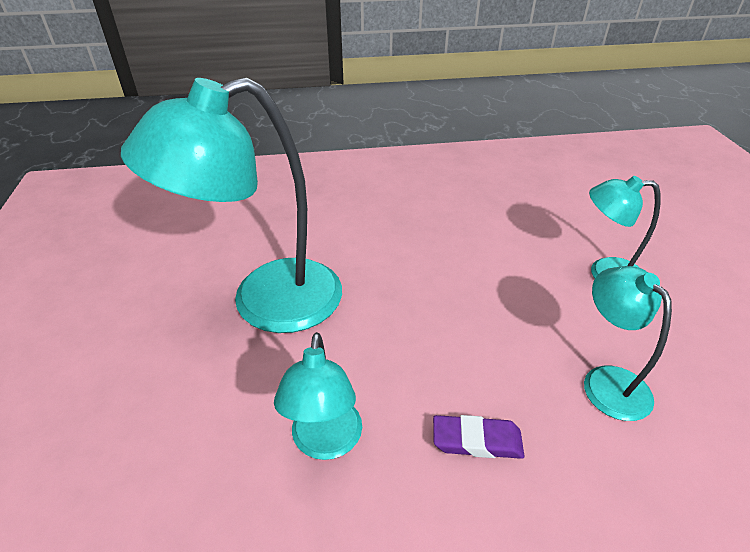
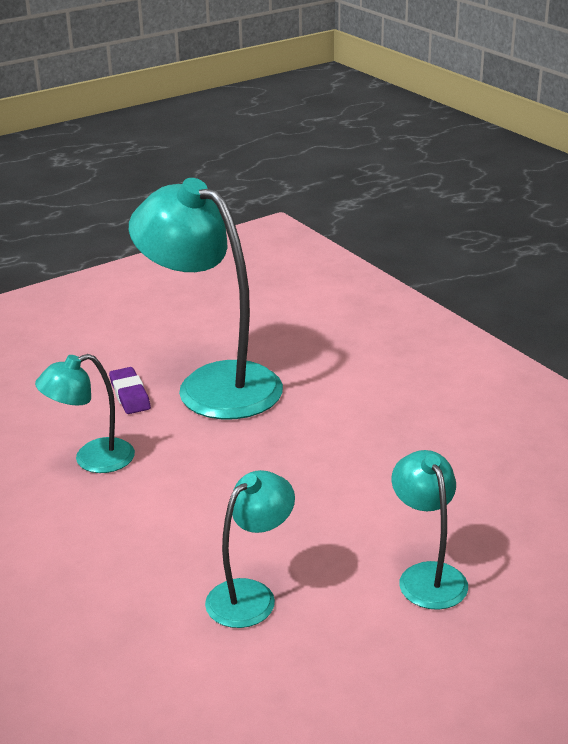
camera: 65 degrees right, 10 degrees down
(477, 441) = (135, 530): purple eraser -> purple eraser (130, 395)

